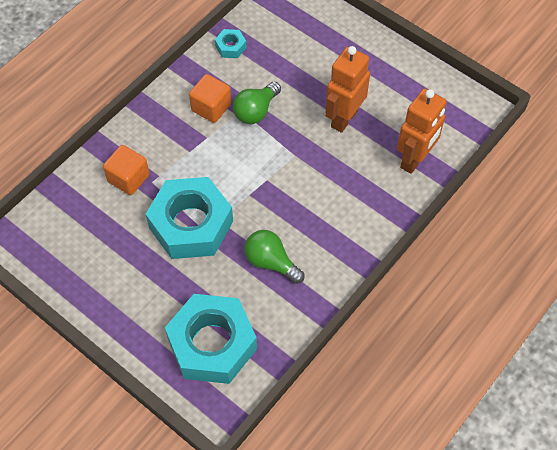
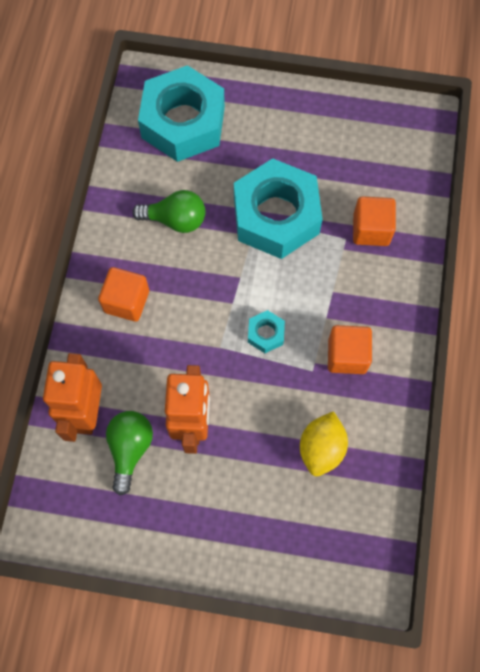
camera: 150 degrees right, 10 degrees up
(230, 47) = (381, 450): turquoise nut -> turquoise nut (265, 334)
(256, 111) = (295, 378): green light bulb -> green light bulb (130, 449)
(268, 65) = (321, 448): none -> yellow lemon
(345, 219) = (126, 301): none -> orange cube

